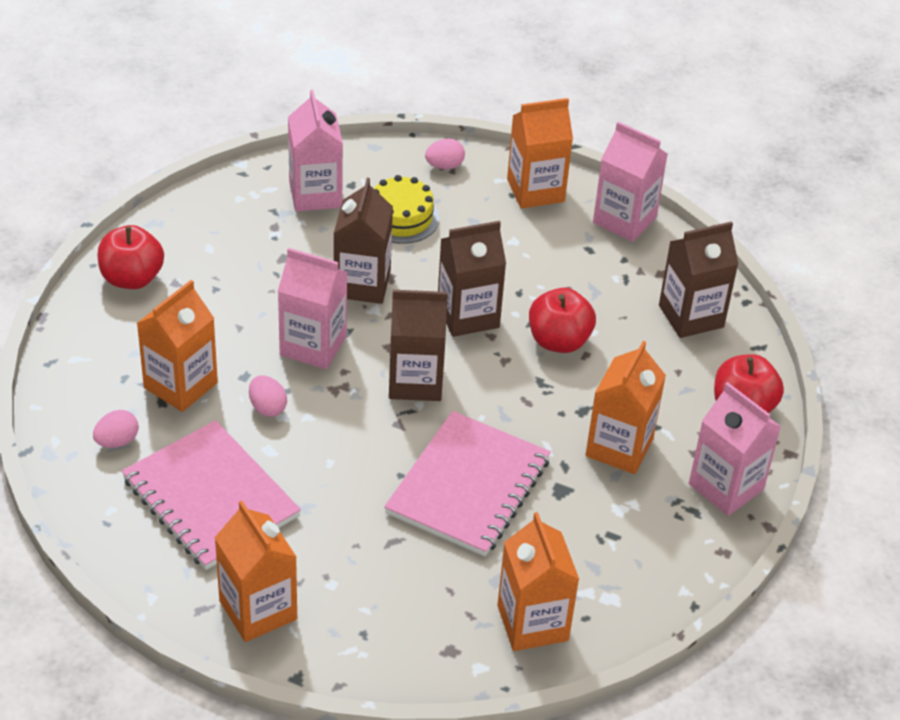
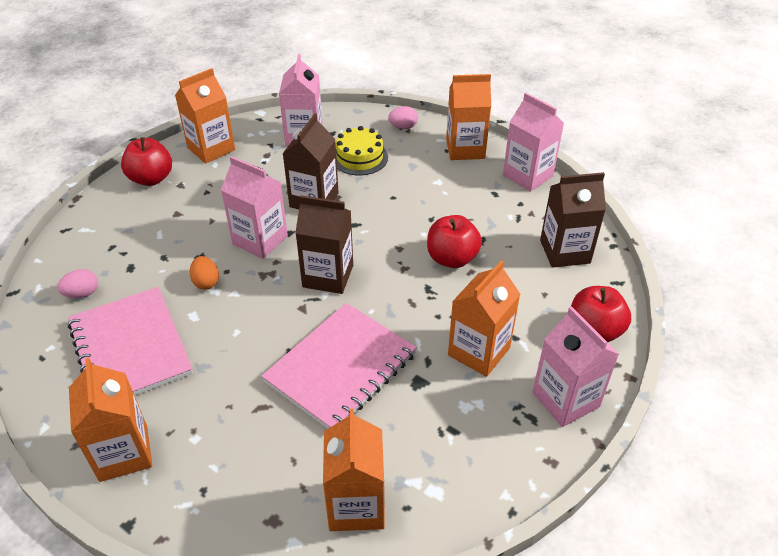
camera: 15 degrees right, 0 degrees up
(180, 385) = (149, 257): orange carton -> orange carton (211, 149)
(267, 407) = (206, 282): pink egg -> orange egg
(468, 315) = (386, 231): brown carton -> none

